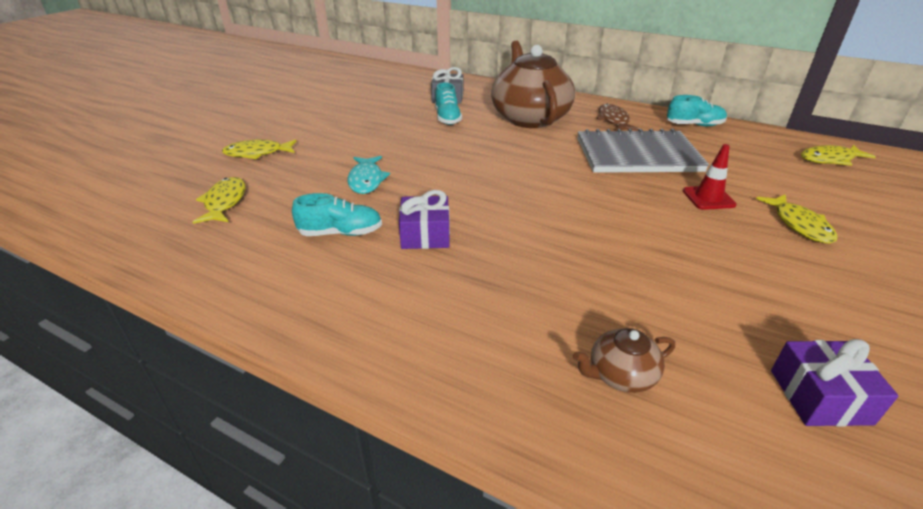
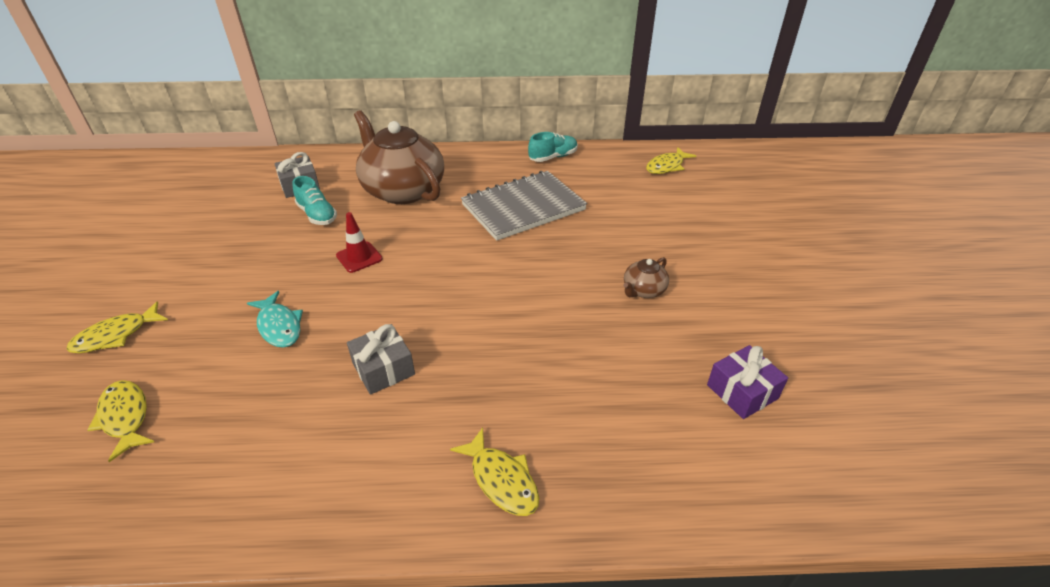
camera: 30 degrees left, 5 degrees up
(341, 233) = (295, 401): turquoise shoe -> none
(425, 234) = (383, 369): purple gift -> grey gift
(613, 120) = (482, 171): brown fish -> none
(620, 375) = (616, 437): brown teapot -> brown teapot (643, 290)
(708, 198) = (599, 237): red traffic cone -> red traffic cone (359, 257)
(799, 225) = (672, 242): yellow fish -> yellow fish (501, 480)

